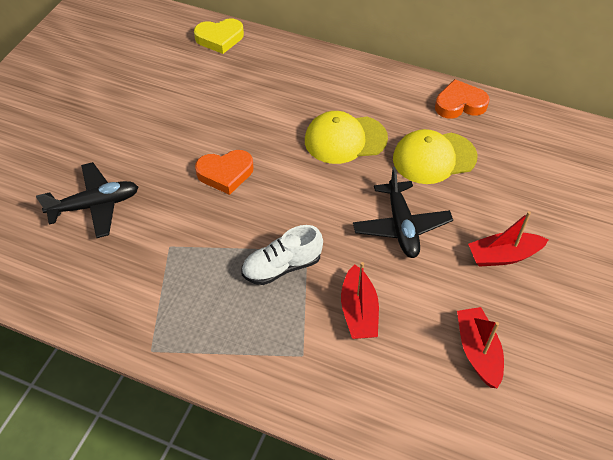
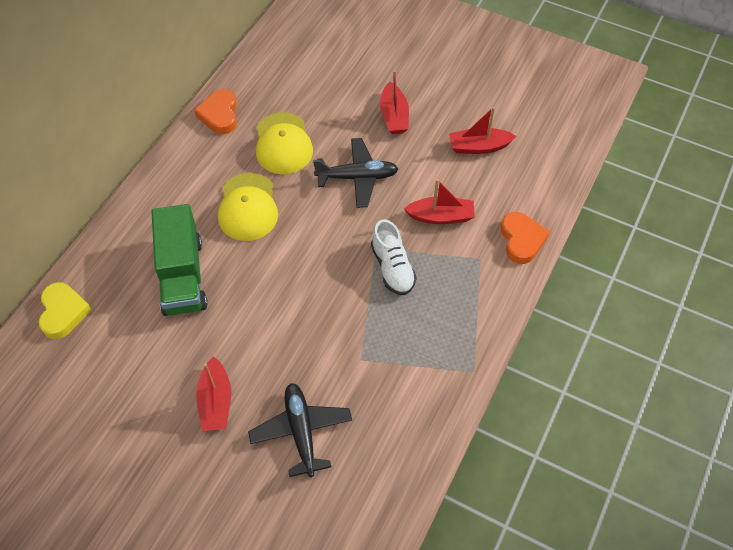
camera: 85 degrees left, 5 degrees up
(130, 143) = (216, 402): none -> red boat
(225, 173) = (276, 310): orange heart -> orange heart (521, 240)
(260, 104) = (183, 276): none -> green truck

